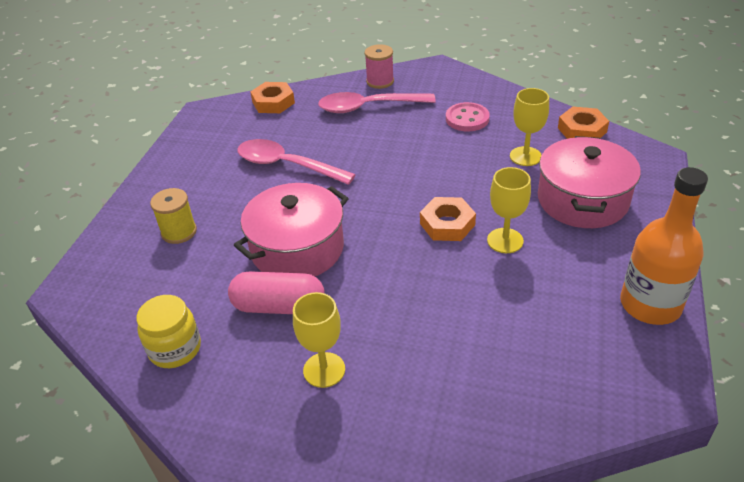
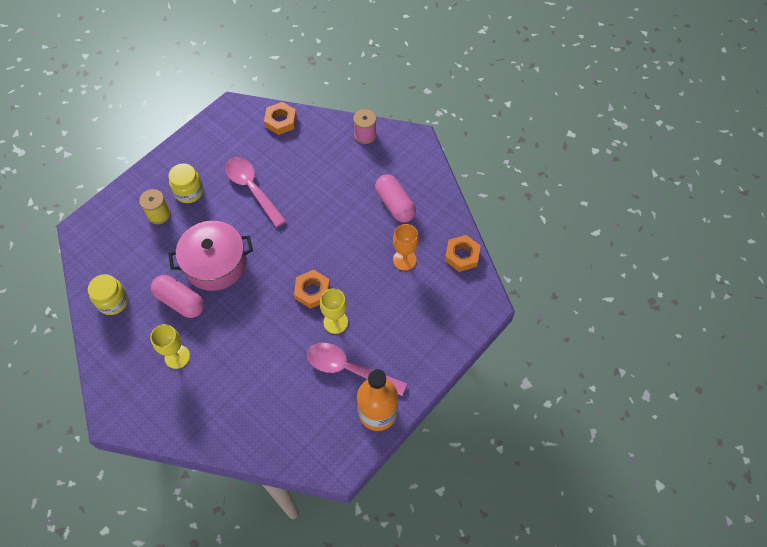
camera: 25 degrees right, 20 degrees up
(205, 196) = (189, 192): none -> yellow jar
(368, 107) = (339, 158): pink spoon -> pink spoon (349, 369)
(467, 119) = (395, 204): pink button -> pink capsule
(525, 156) = (404, 260): yellow goblet -> orange goblet
(582, 200) = (408, 316): pink pot -> none

